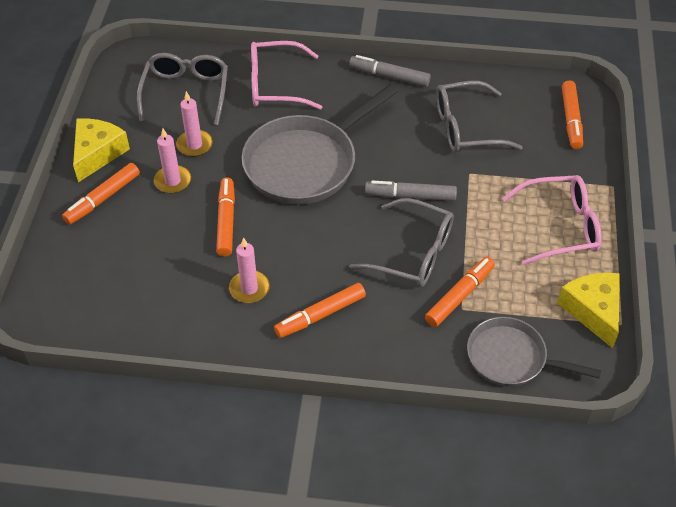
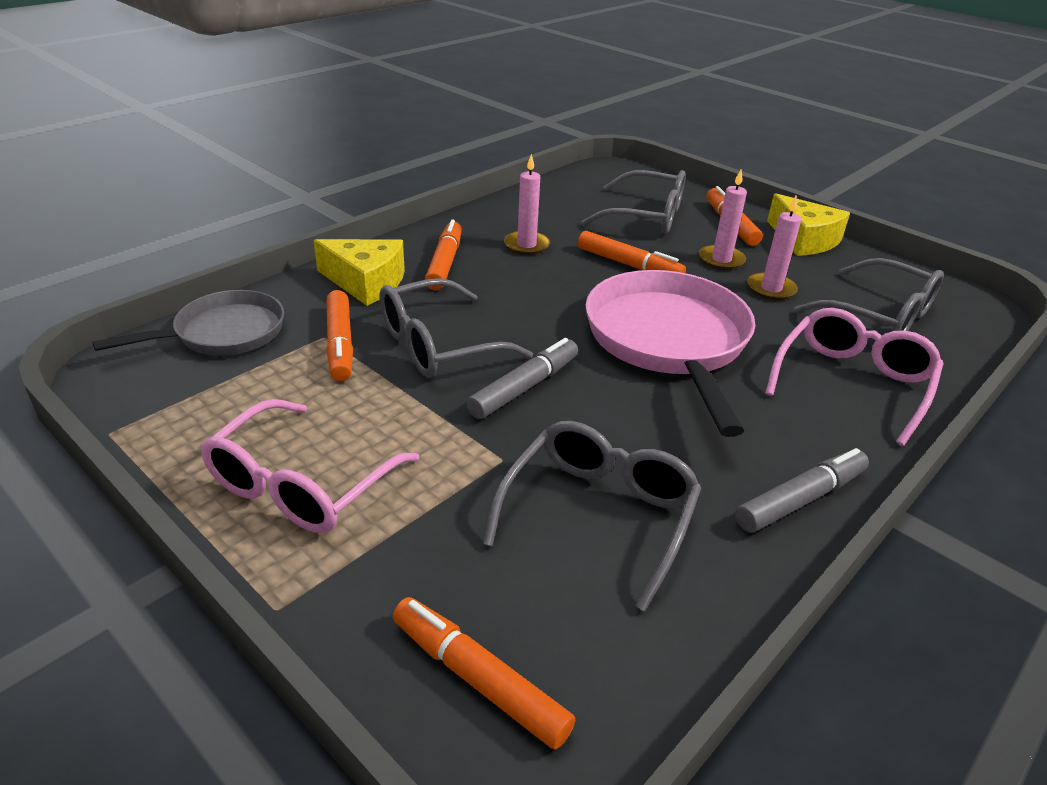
camera: 125 degrees right, 15 degrees down
(131, 249) = (647, 216): none -> grey glasses
(306, 163) = (669, 342): grey pan -> pink pan
(593, 310) = (162, 423): yellow cheese -> yellow cheese (366, 282)

